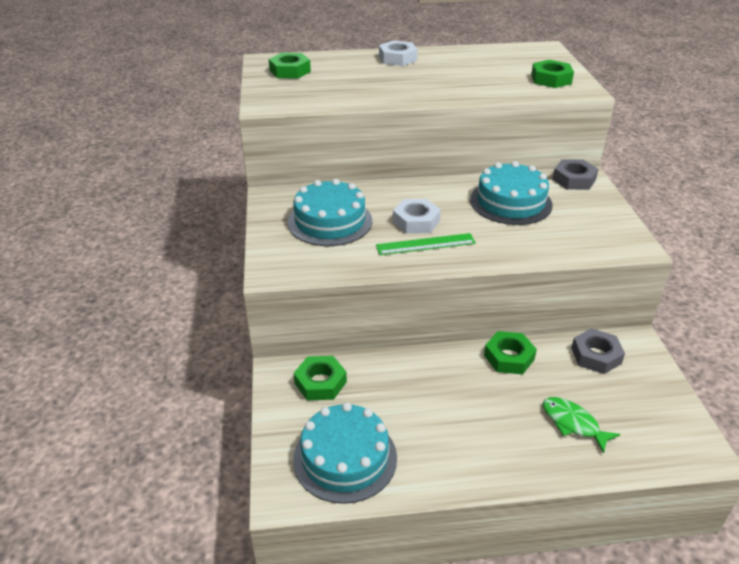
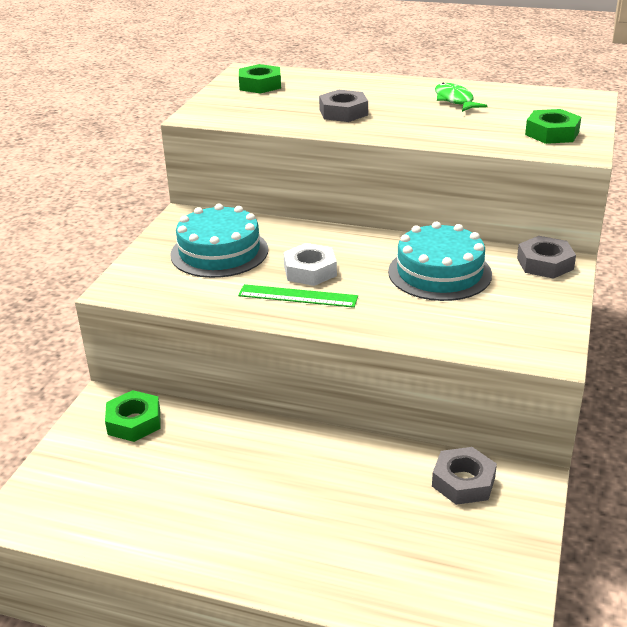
camera: 25 degrees right, 5 degrees down
(345, 458) = (98, 500): turquoise cake -> none
(383, 85) = (343, 112): none -> grey nut
(397, 58) = (391, 87): white nut -> none
(509, 357) = (355, 454): green nut -> none
(573, 423) = (370, 545): green fish -> green fish (455, 100)

